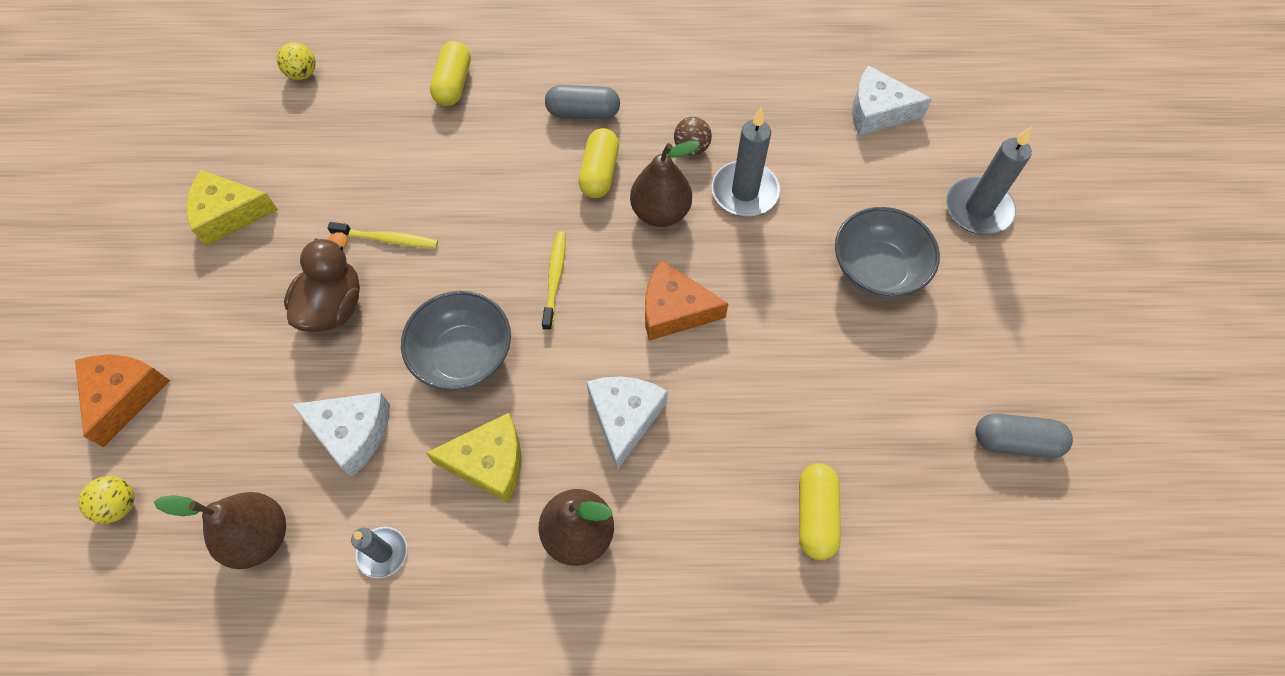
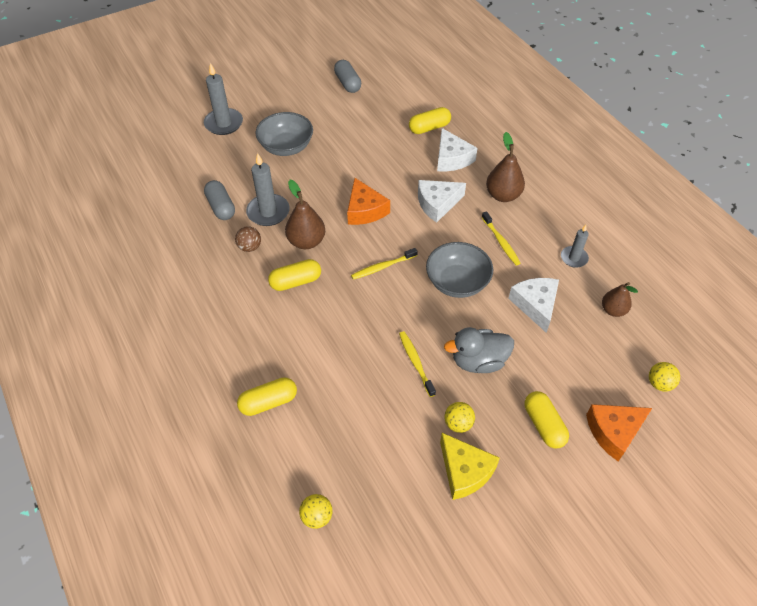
camera: 120 degrees left, 10 degrees down
(201, 324) = (543, 425): none -> yellow capsule
(259, 537) = (613, 310): brown pear -> brown pear, size x0.67
(281, 238) = (458, 424): none -> yellow ball
(333, 307) = (478, 361): brown duck -> grey duck
(489, 462) = (501, 242): yellow cheese -> yellow toothbrush
(583, 113) = (252, 313): grey capsule -> grey capsule (221, 207)
(878, 111) = (173, 178): white cheese -> white cheese (451, 158)

